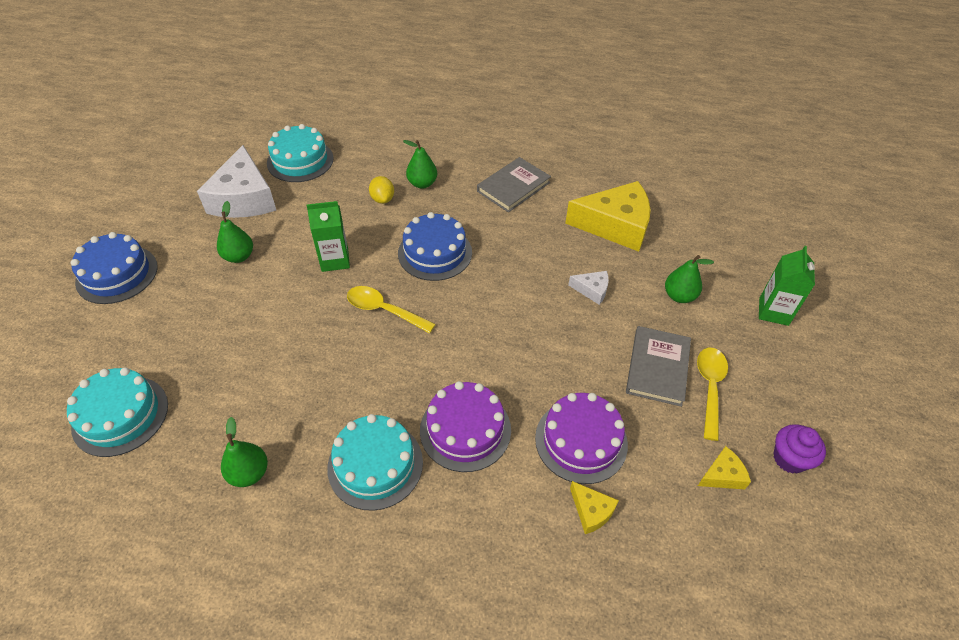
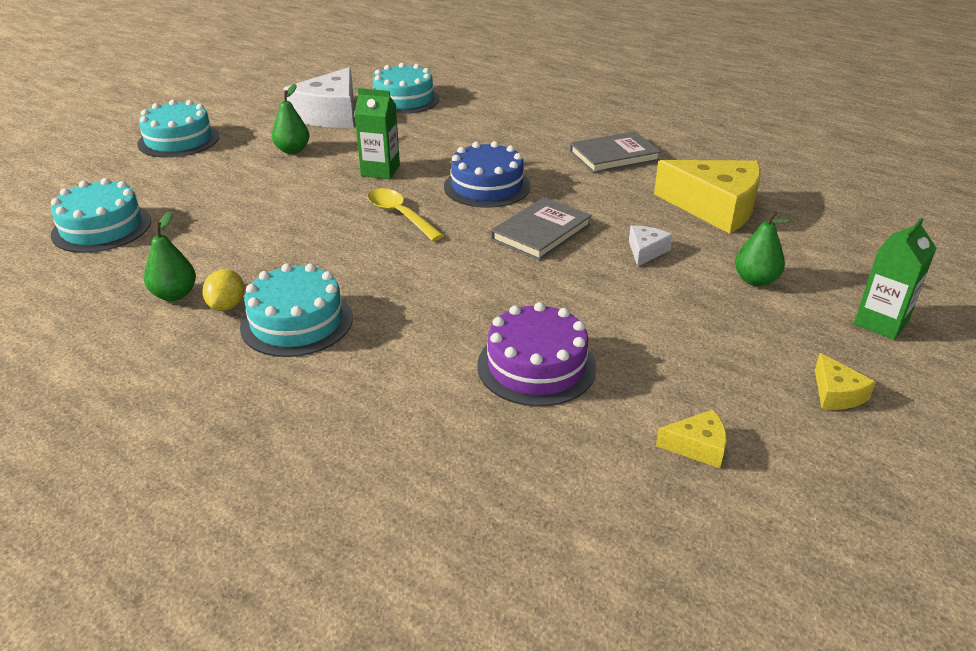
camera: 25 degrees right, 15 degrees down
(117, 274) = (179, 140): blue cake -> turquoise cake
(382, 199) = (463, 139): yellow lemon -> yellow lemon (227, 305)
(422, 183) = (514, 136): green pear -> none
(465, 429) = (411, 322): purple cake -> none
(591, 511) = (502, 427): yellow cheese -> yellow cheese (836, 394)
(592, 290) = (646, 251): white cheese -> white cheese turned 105 degrees counterclockwise
(657, 367) = (680, 332): grey book -> grey book (541, 232)
(710, 388) = (738, 366): yellow spoon -> none
(789, 459) = (806, 459): purple cupcake -> none

